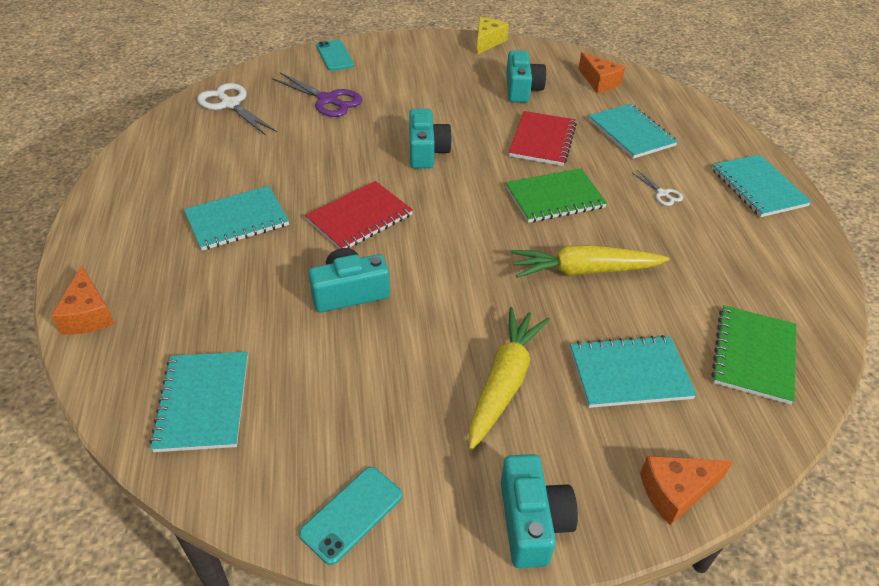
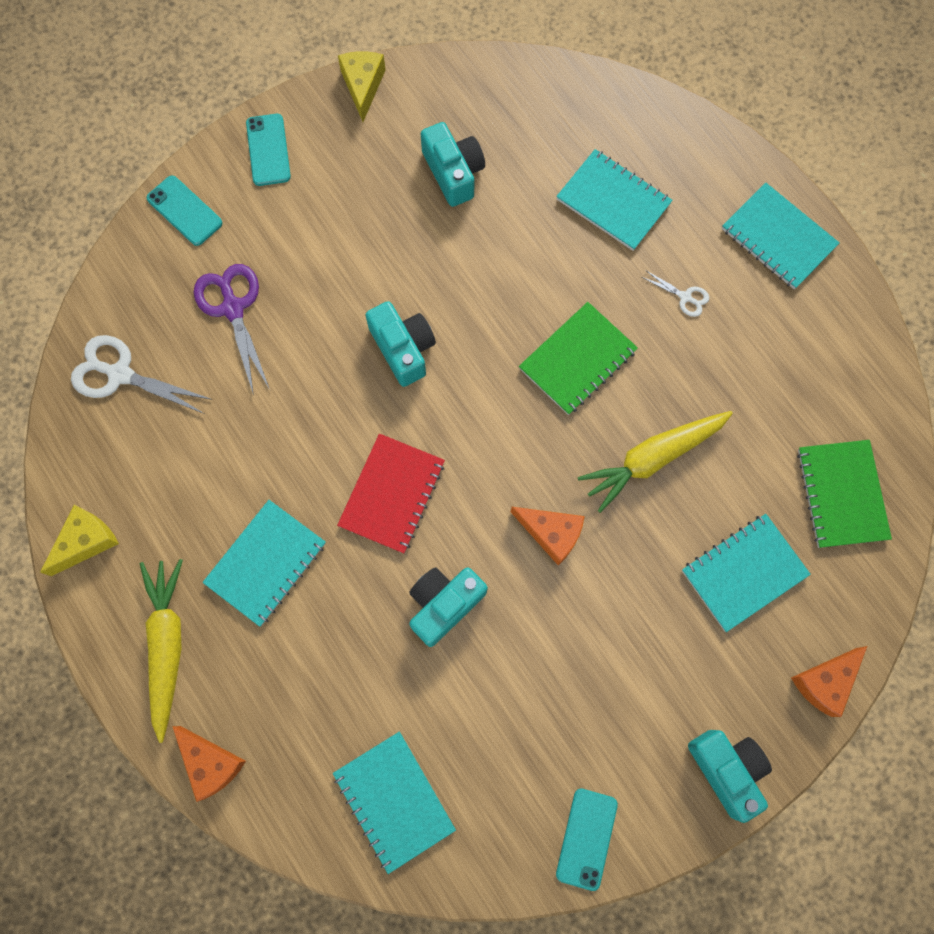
camera: 25 degrees left, 30 degrees up
(131, 167) = (86, 541): none -> yellow cheese
(327, 100) = (233, 308): purple scissors -> purple scissors turned 120 degrees counterclockwise
(407, 48) = (268, 150): none -> turquoise phone
(504, 382) = (641, 640): yellow carrot -> yellow carrot (167, 645)
(542, 140) = (521, 264): red notebook -> none
(599, 82) = (538, 112): orange cheese -> orange cheese (551, 533)

